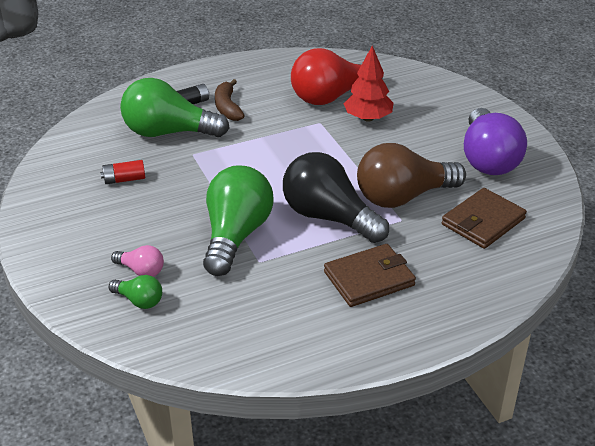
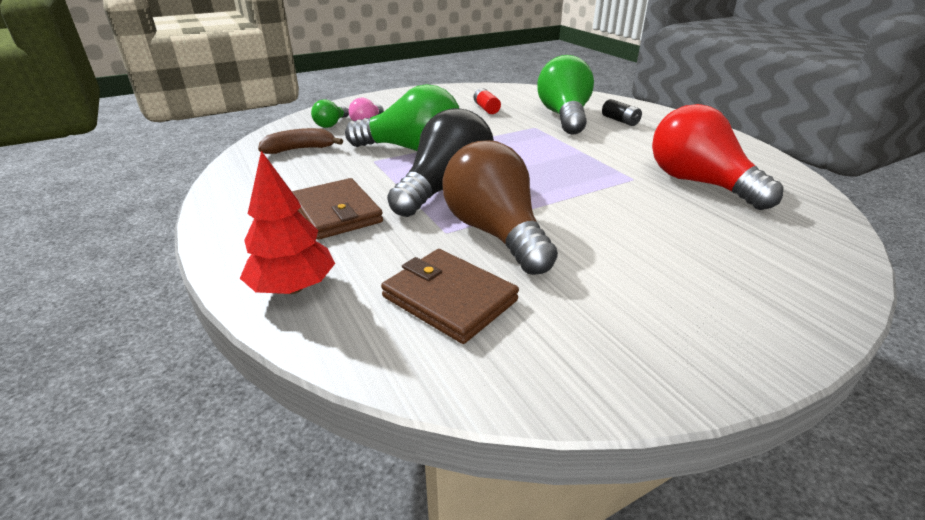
camera: 85 degrees right, 5 degrees down
(227, 107) = (626, 135): brown banana -> brown banana (300, 149)
(368, 118) = (668, 207): red tree -> red tree (293, 288)
(488, 159) = (625, 311): purple light bulb -> none

